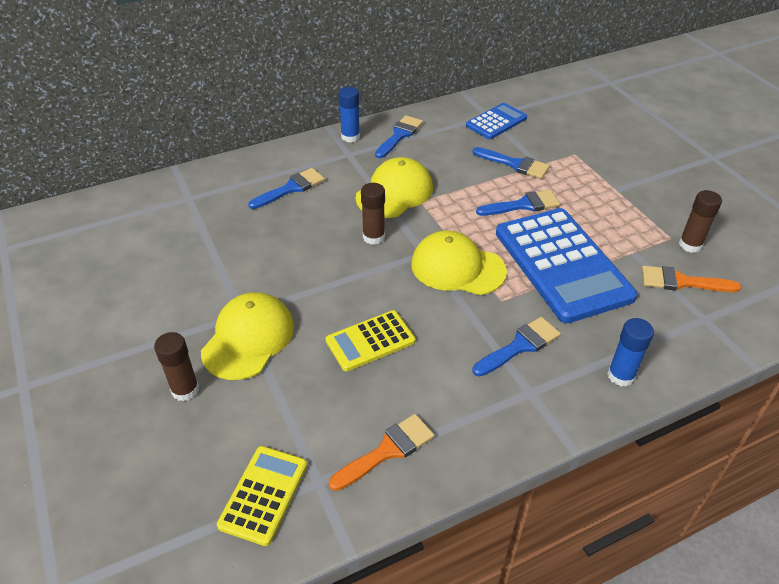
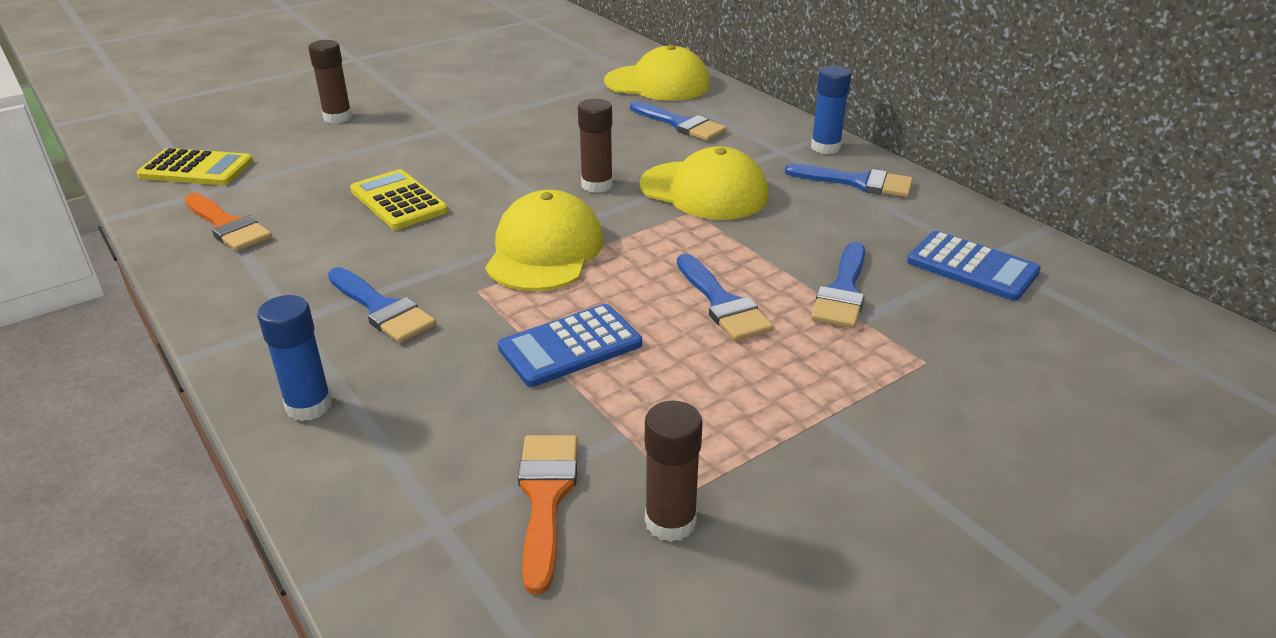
camera: 80 degrees right, 10 degrees down
(248, 338) = (406, 135): yellow cap -> yellow cap (658, 83)
(562, 264) = (570, 346): blue calculator -> blue calculator, size x0.51

